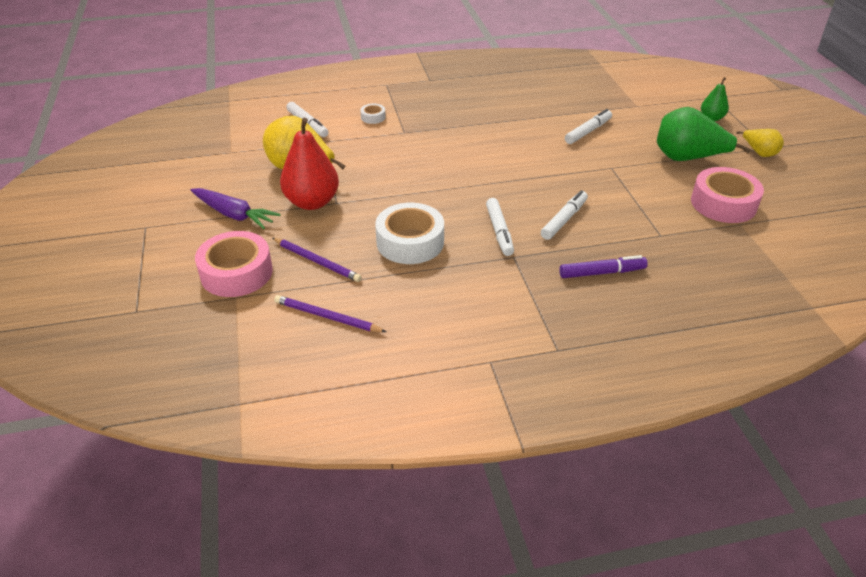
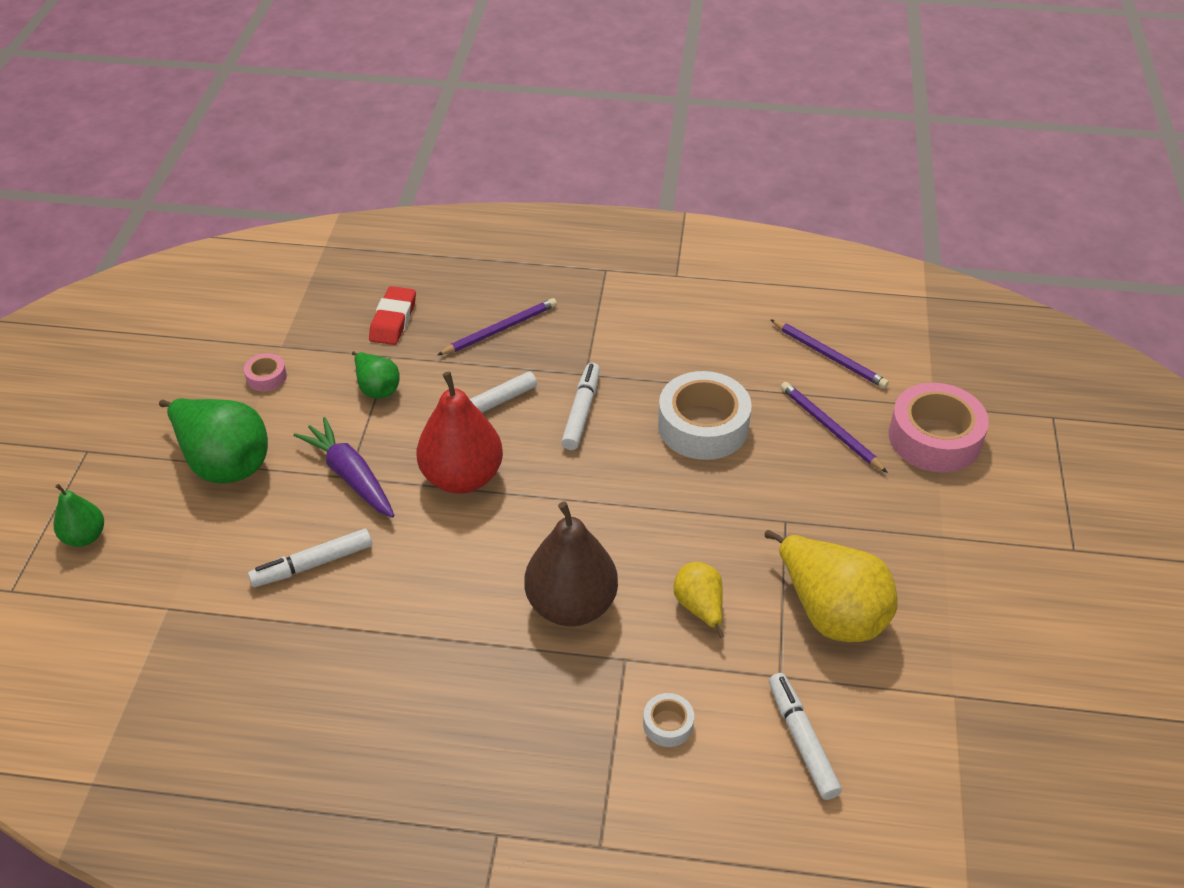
camera: 160 degrees left, 5 degrees up
(234, 215) = (941, 538): purple carrot -> purple carrot (350, 476)
(312, 202) = (822, 531): red pear -> red pear (462, 477)
(443, 144) = (571, 605): none -> brown pear
(602, 272) = (499, 330): purple marker -> purple pencil
(646, 214) = (377, 388): none -> green pear
(686, 260) = (393, 320): none -> red eraser
(723, 203) = (266, 377): pink tape -> pink tape, size x0.45
(759, 152) = (111, 444): yellow pear -> yellow pear (699, 607)

